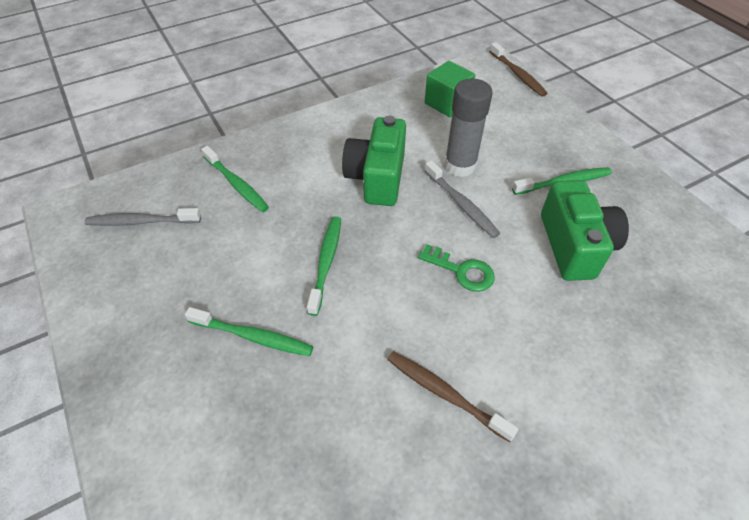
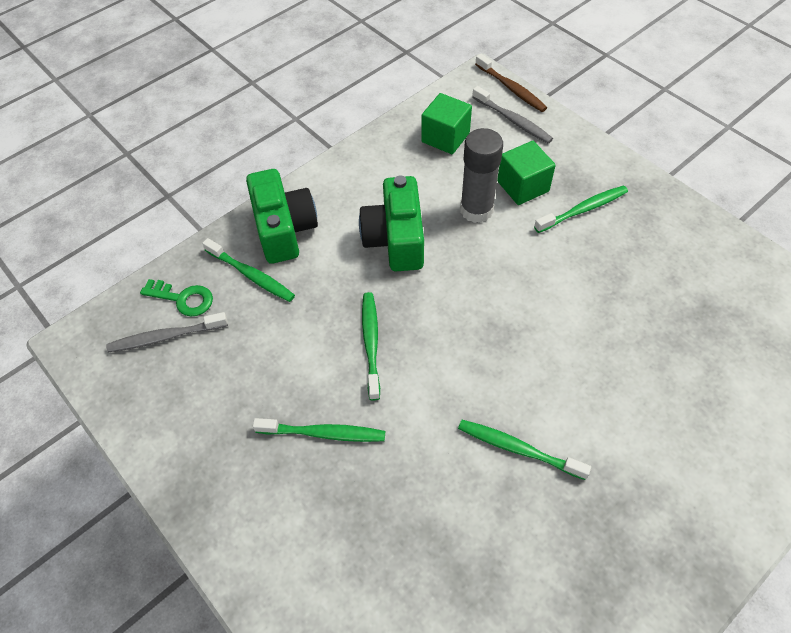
camera: 10 degrees left, 5 degrees up
(445, 394) = (518, 449): brown toothbrush -> green toothbrush
(461, 204) = (488, 253): grey toothbrush -> grey toothbrush (513, 120)
(461, 271) = (505, 325): green key -> green key (183, 299)
(509, 153) = (523, 186): none -> green cube
(574, 245) = (606, 277): green camera -> green camera (284, 229)

